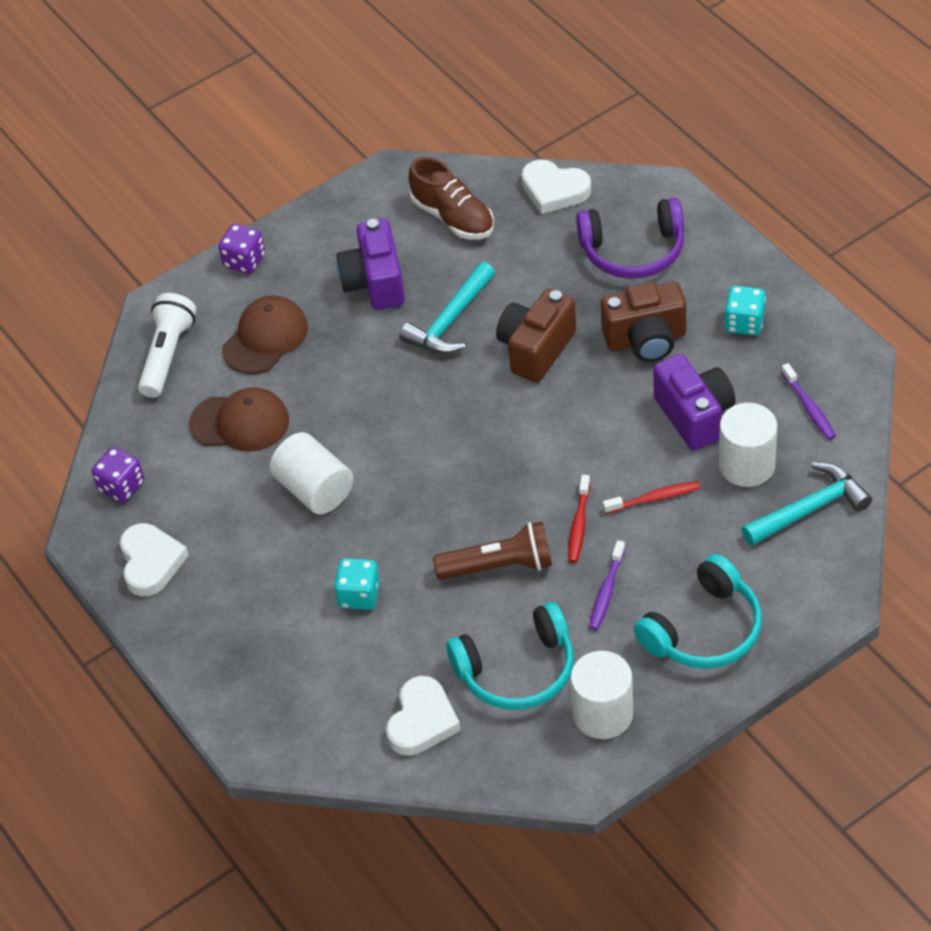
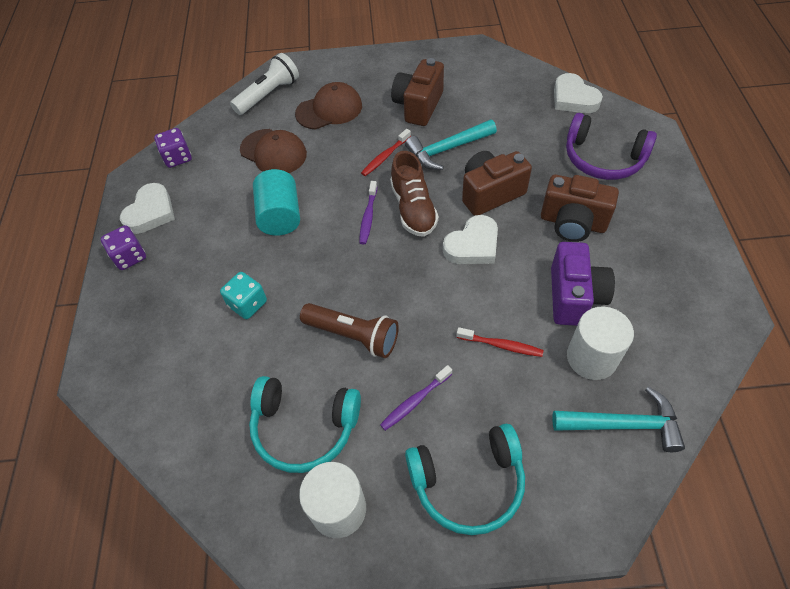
camera: 30 degrees right, 5 degrees up
(244, 261) = (354, 62): purple dice -> purple dice (130, 257)
(314, 489) = (280, 216): white cylinder -> turquoise cylinder
(374, 283) = (418, 106): purple camera -> brown camera
(422, 721) = (210, 427): white heart -> white heart (473, 245)
(453, 217) = (496, 88): brown shoe -> brown shoe (413, 208)
(579, 525) = (431, 335): red toothbrush -> red toothbrush (385, 157)
(744, 323) = (656, 245): turquoise dice -> none
(809, 407) = (672, 336): purple toothbrush -> purple toothbrush (368, 217)

